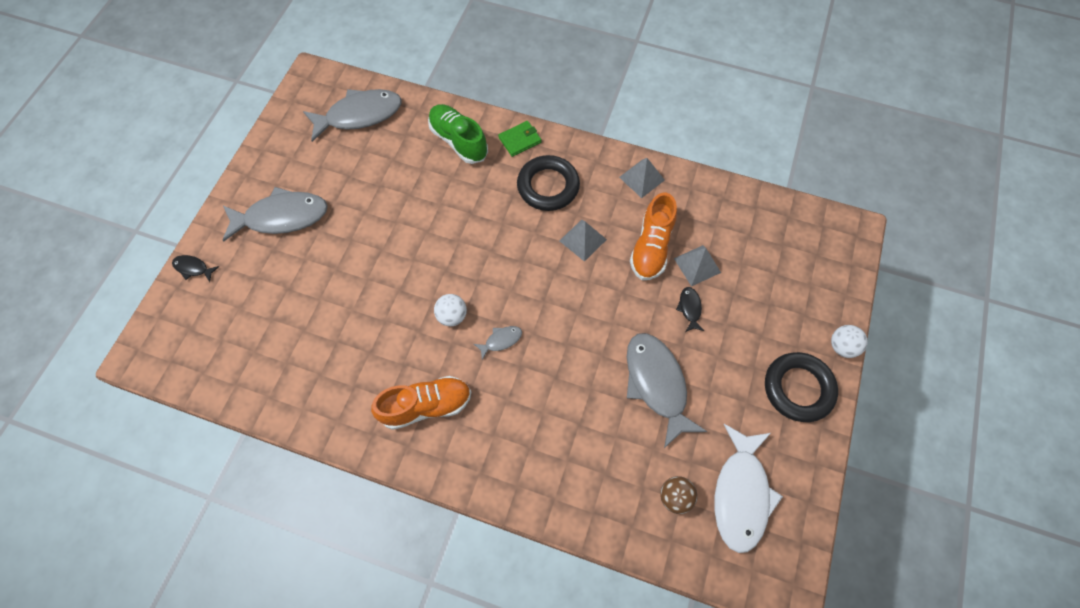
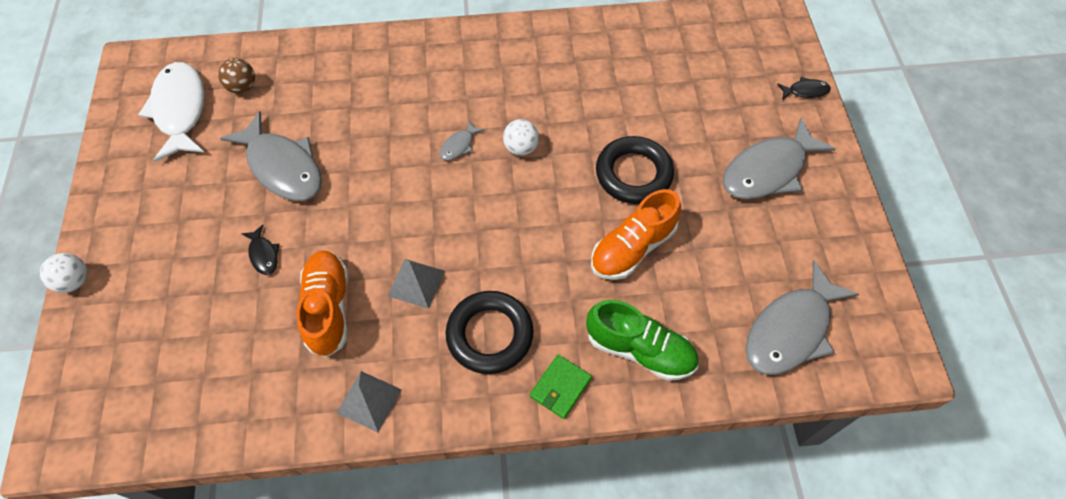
camera: 155 degrees right, 5 degrees down
(426, 406) = (500, 70): orange shoe -> orange shoe (632, 248)
(697, 265) = (265, 309): grey pyramid -> none
(798, 388) = (127, 218): black ring -> black ring (633, 174)

